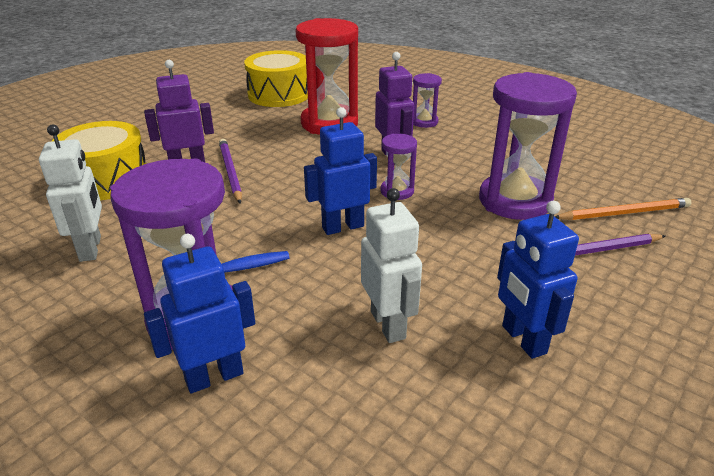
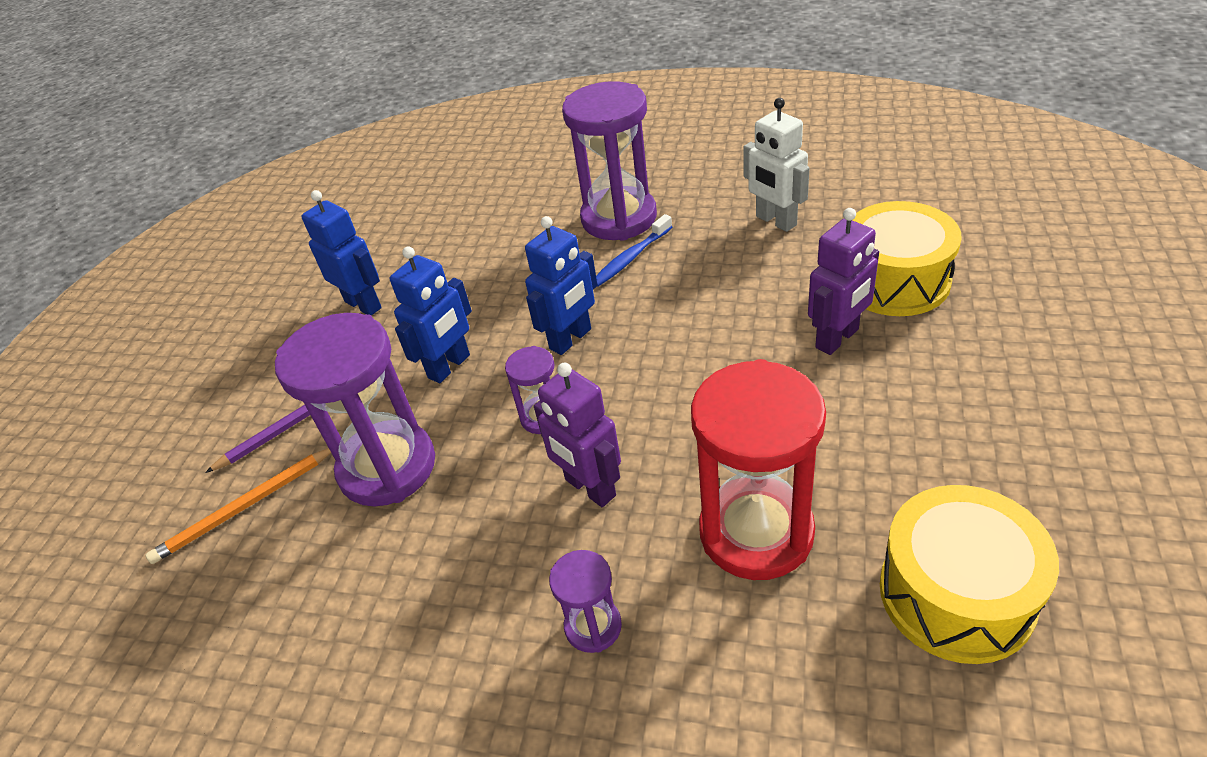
camera: 160 degrees right, 10 degrees up
(214, 376) = (568, 199): blue robot -> blue robot (449, 366)
(230, 172) = (775, 354): purple pencil -> none
(388, 325) = (471, 272): white robot -> none

